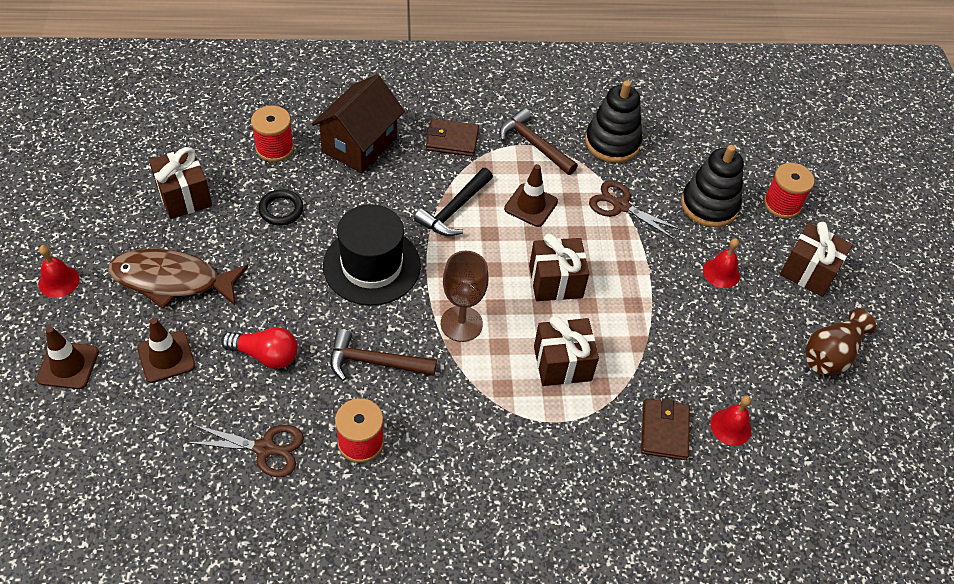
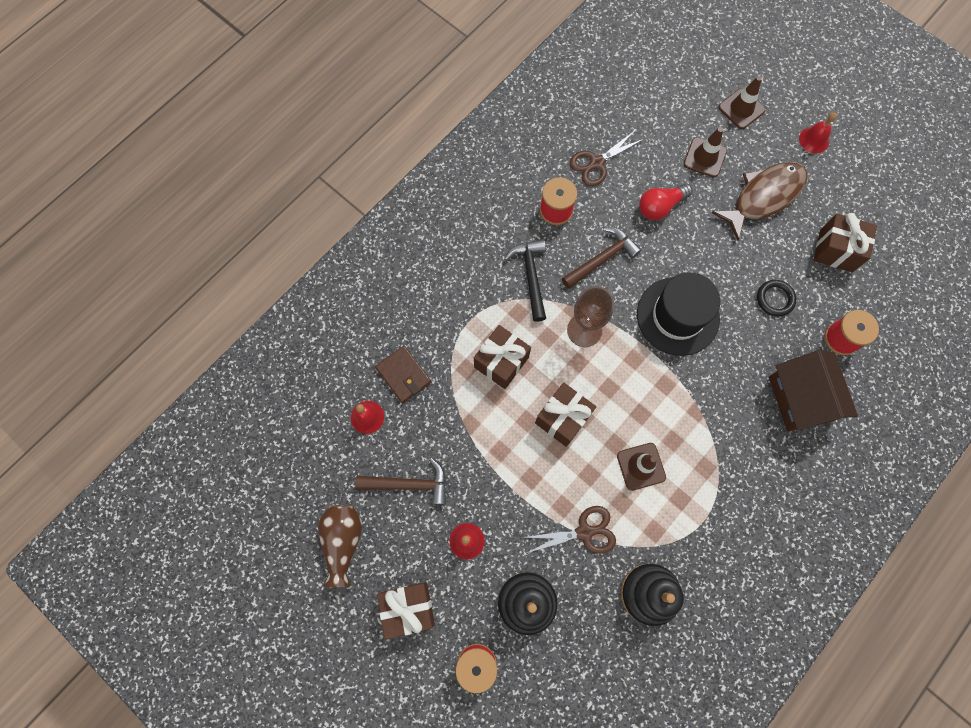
camera: 140 degrees right, 20 degrees up
(452, 140) = (752, 469): brown wallet -> none
(454, 209) = (682, 410): black hammer -> black hammer (531, 276)
(534, 144) = (697, 528): brown hammer -> brown hammer (409, 484)

